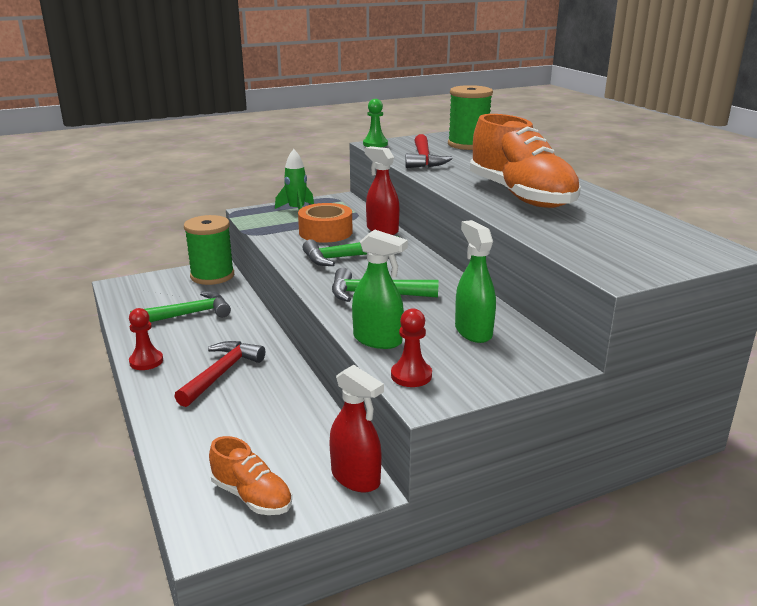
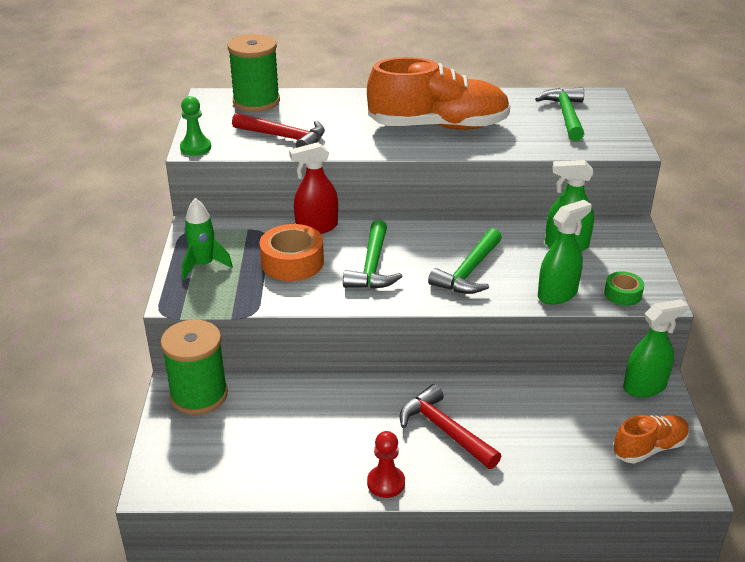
camera: 65 degrees left, 10 degrees up
(188, 314) = (292, 433): green hammer -> green hammer (565, 115)
(356, 478) = (645, 387): red spray bottle -> green spray bottle
(411, 375) = (623, 294): red pawn -> green tape

